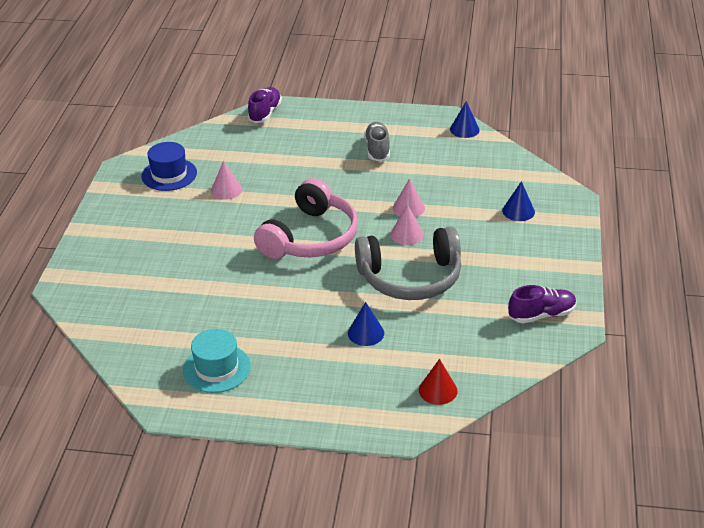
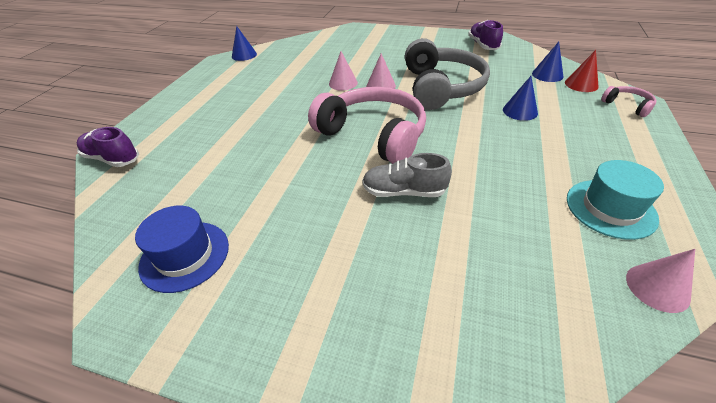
camera: 80 degrees left, 5 degrees up
(226, 190) = (257, 195): pink cone -> pink cone (657, 287)
(377, 149) = (244, 92): grey shoe -> grey shoe (404, 192)
(389, 418) = (627, 106): none -> pink headphones
(518, 211) = (363, 44): blue cone -> blue cone (547, 75)

